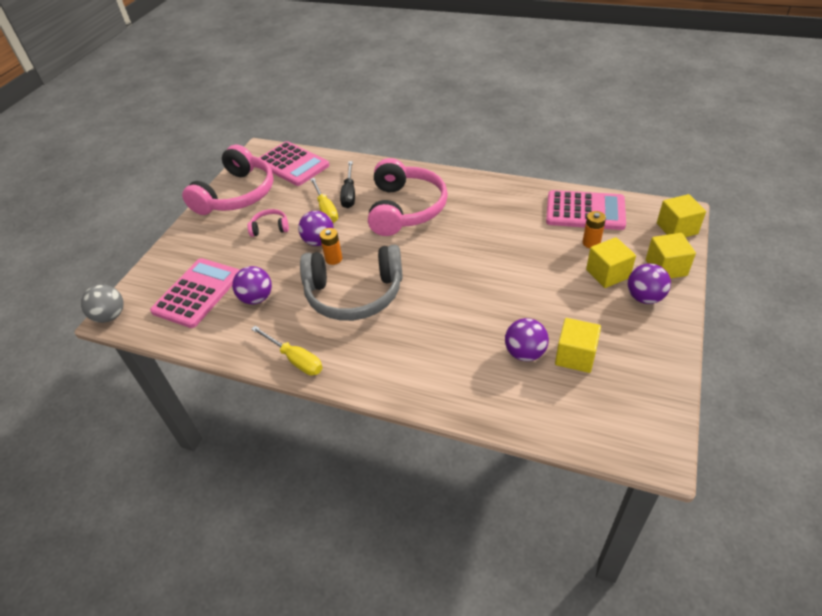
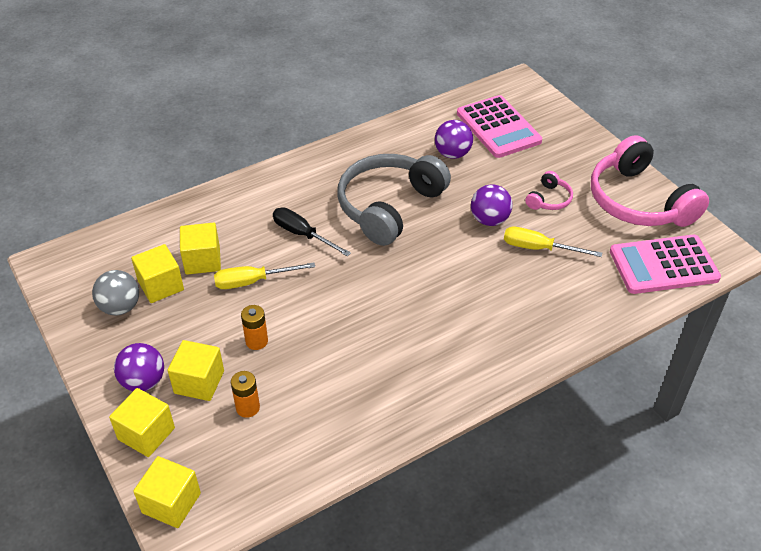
camera: 125 degrees right, 0 degrees up
(110, 316) = (521, 81): grey ball -> grey ball (120, 307)
(295, 359) = (358, 146): yellow screwdriver -> yellow screwdriver (252, 281)
(333, 259) = (451, 217): orange battery -> orange battery (256, 341)
(349, 194) = (550, 279): black screwdriver -> black screwdriver (302, 234)
(405, 209) = (473, 305): pink headphones -> none
(525, 353) = (202, 260): purple ball -> yellow cube
(585, 211) = (294, 448): pink calculator -> none

